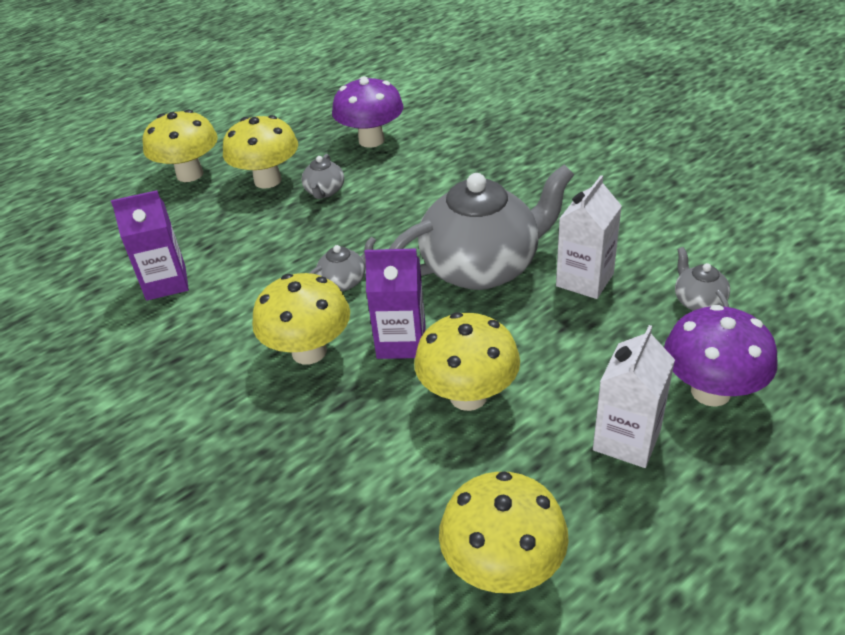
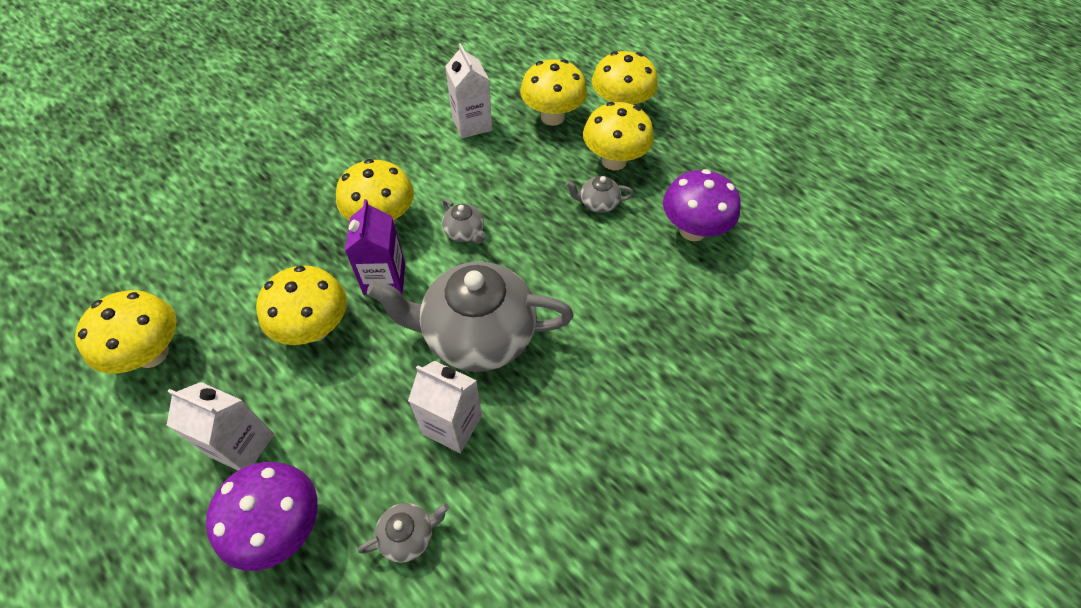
camera: 80 degrees right, 15 degrees up
(166, 283) = (472, 124): purple carton -> white carton
(182, 220) = (552, 117): none -> yellow mushroom
(482, 267) = (477, 335): grey teapot -> grey teapot turned 120 degrees clockwise

